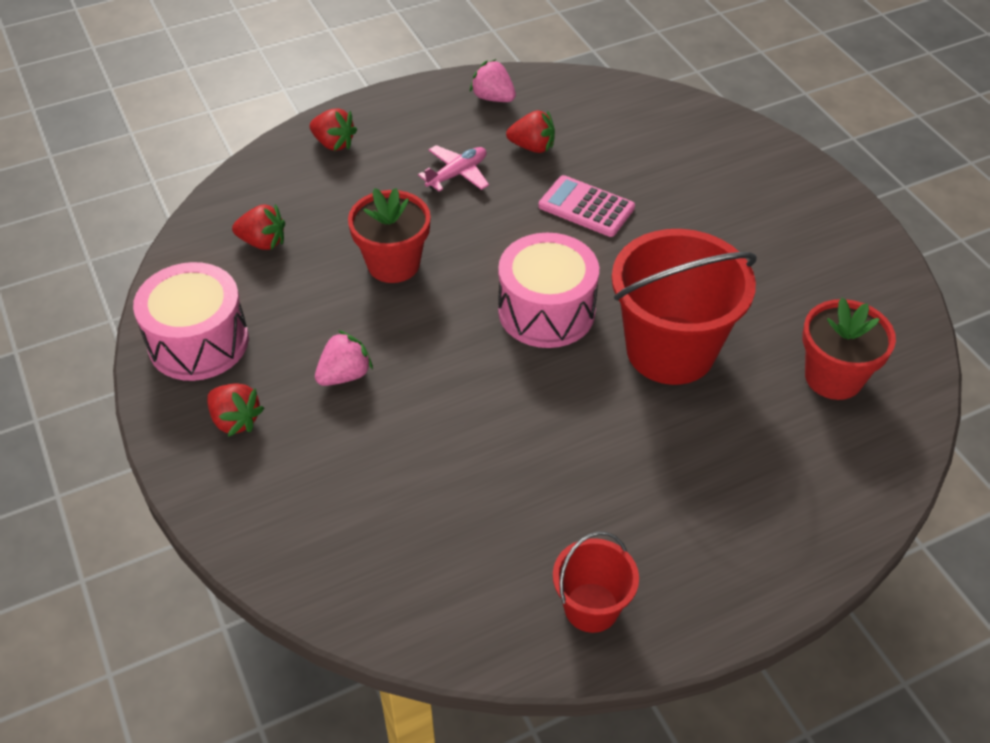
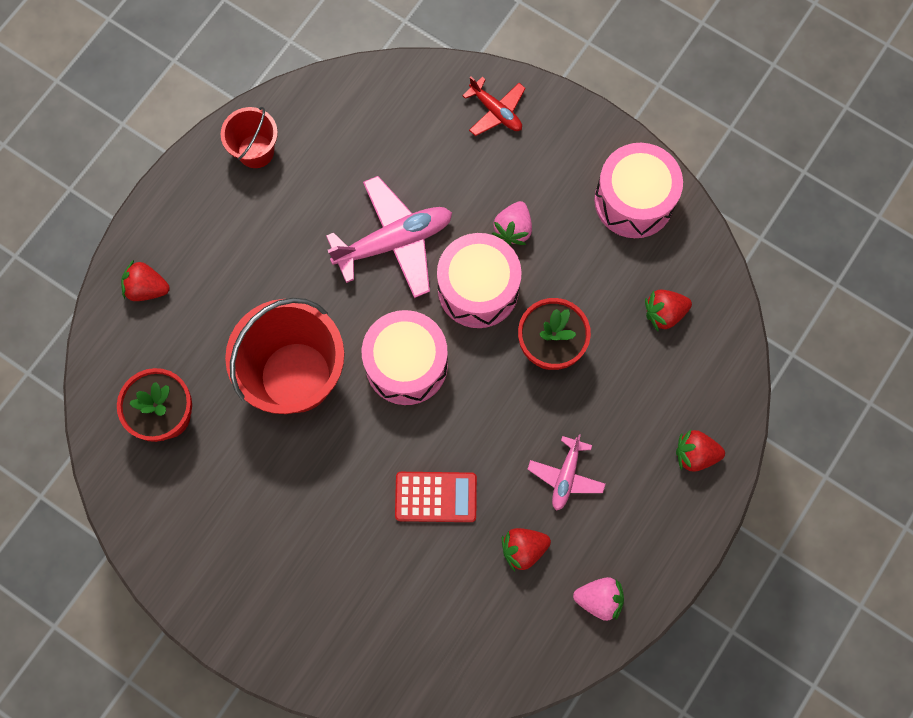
camera: 150 degrees right, 25 degrees up
(235, 420) = (558, 156): red strawberry -> red strawberry (147, 288)
(262, 502) = (496, 111): none -> red plane
(425, 340) = (478, 289): none -> pink drum
(483, 423) = (394, 242): none -> pink plane
(586, 207) = (436, 497): pink calculator -> red calculator

